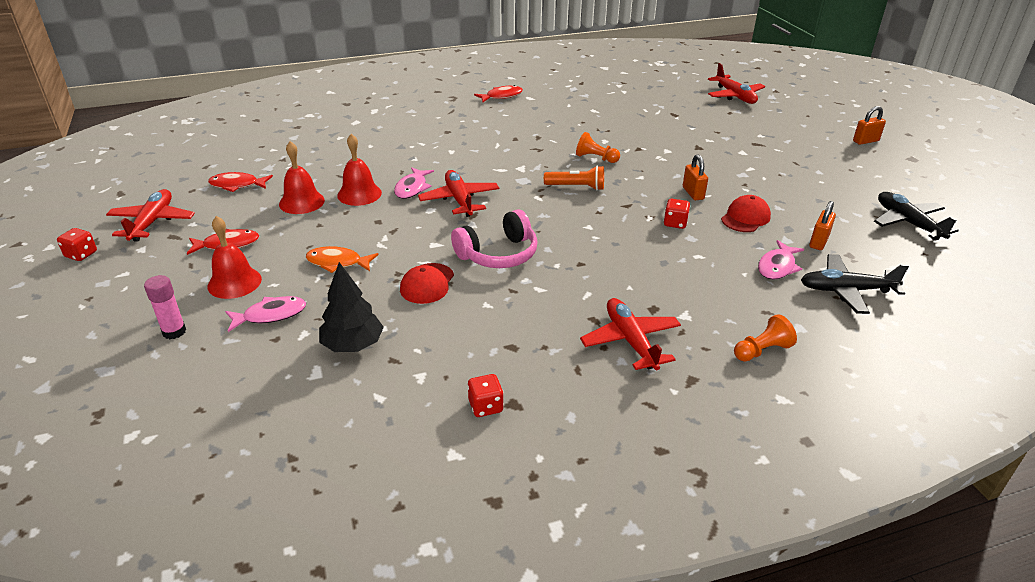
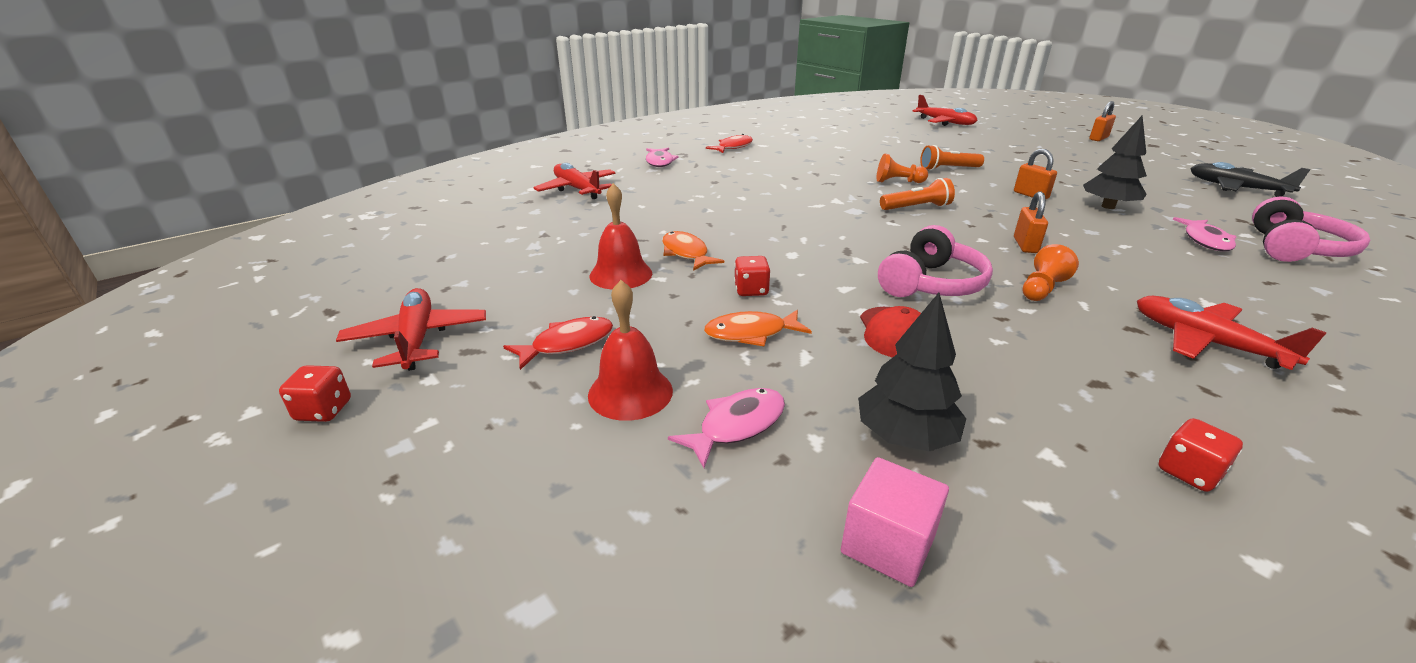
camera: 20 degrees left, 5 degrees down
(174, 332) = (604, 495): pink glue stick -> none
(237, 185) = (509, 271): red fish -> none
(280, 391) = (887, 544): none -> pink cube
(359, 194) = (686, 253): red bell -> orange fish
(412, 188) = (743, 237): pink fish -> pink fish (659, 162)
(459, 200) = (812, 239): red plane -> red plane (577, 189)
(659, 152) = (948, 169): none -> orange flashlight
(675, 223) = (1057, 222): red dice -> red dice (751, 290)
(745, 218) = (1108, 206): red cap -> black tree
(761, 350) = (1333, 320): orange pawn -> orange pawn (1042, 289)
(818, 242) = (1199, 214): orange padlock -> orange padlock (1025, 245)
(846, 290) = (1294, 249): black plane -> pink headphones

